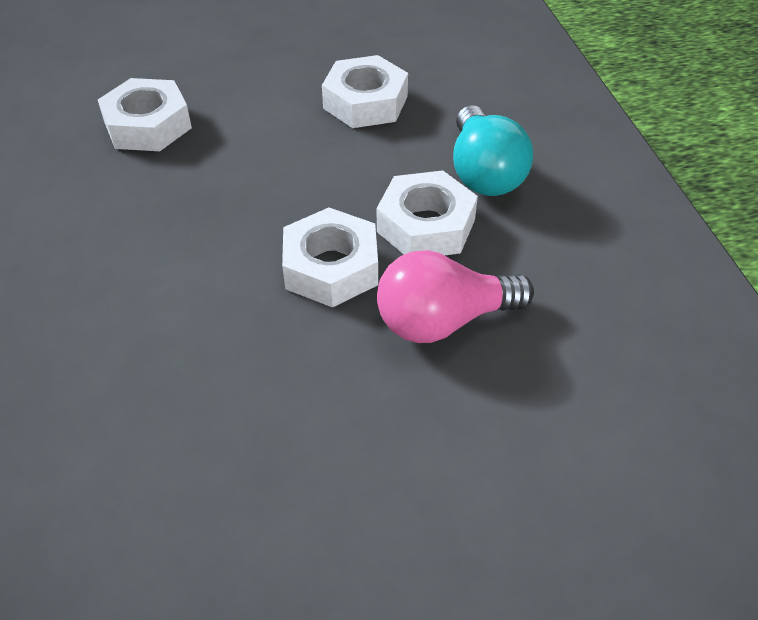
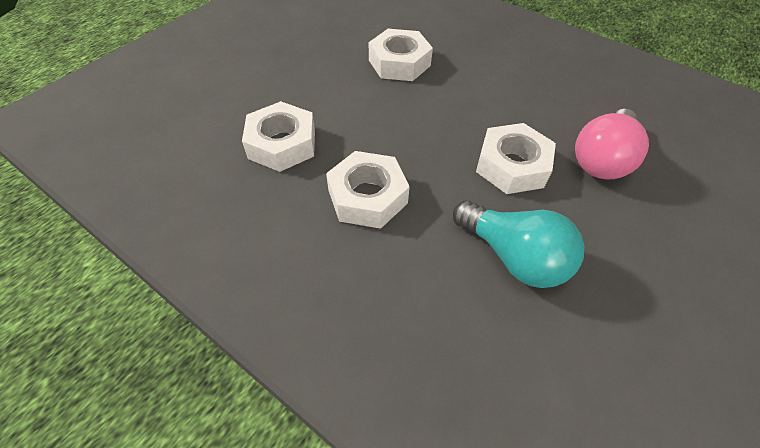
camera: 40 degrees left, 5 degrees up
(426, 225) = (524, 114): white nut -> white nut (367, 196)
(484, 173) = (511, 71): turquoise light bulb -> turquoise light bulb (513, 256)

